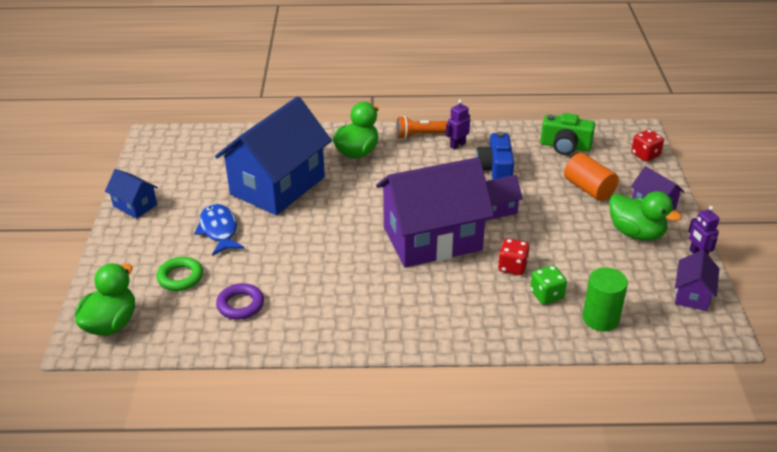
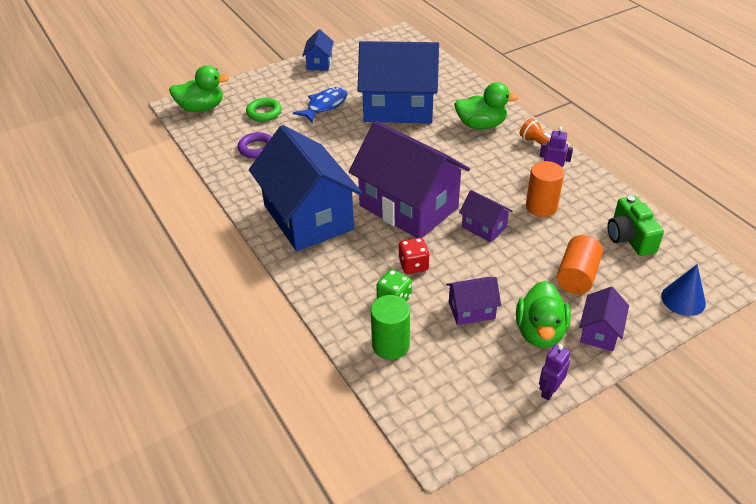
camera: 60 degrees right, 5 degrees up
(391, 307) = (308, 217): none -> blue house
(495, 169) = (541, 207): blue camera -> orange cylinder
(645, 155) = (683, 299): red dice -> blue cone
(692, 295) = (480, 403): purple house -> purple house (471, 310)

